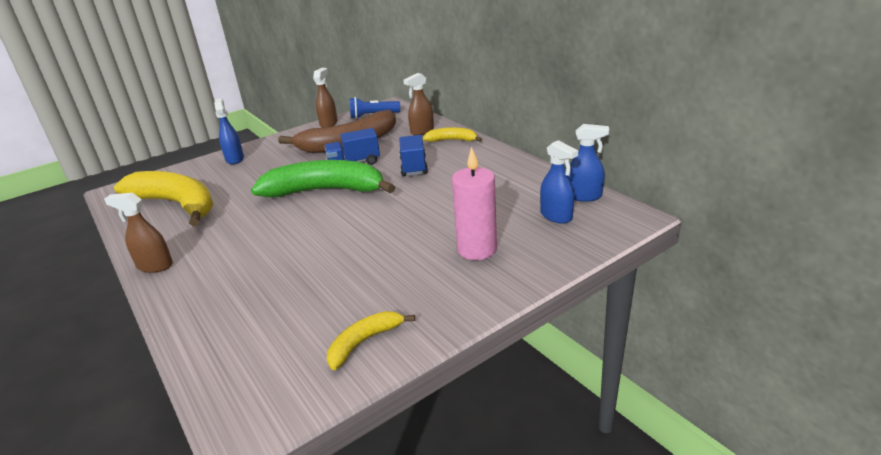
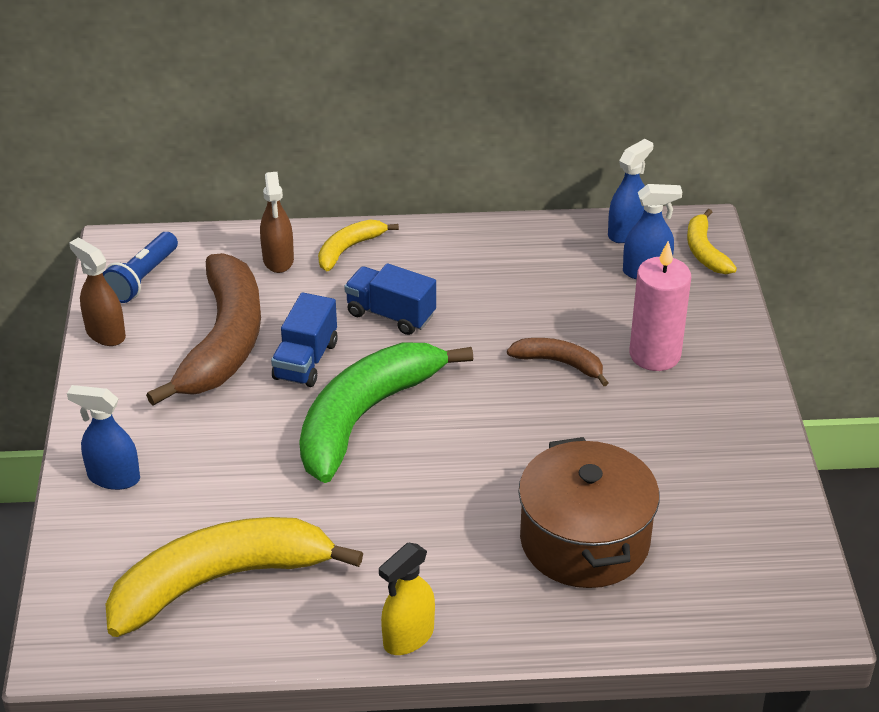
camera: 60 degrees left, 10 degrees up
(155, 266) = (408, 637): brown spray bottle -> yellow spray bottle
(270, 291) = (584, 540): none -> brown pot
(364, 342) = (747, 497): yellow banana -> yellow banana (704, 251)
(429, 223) = (560, 363): none -> brown banana

